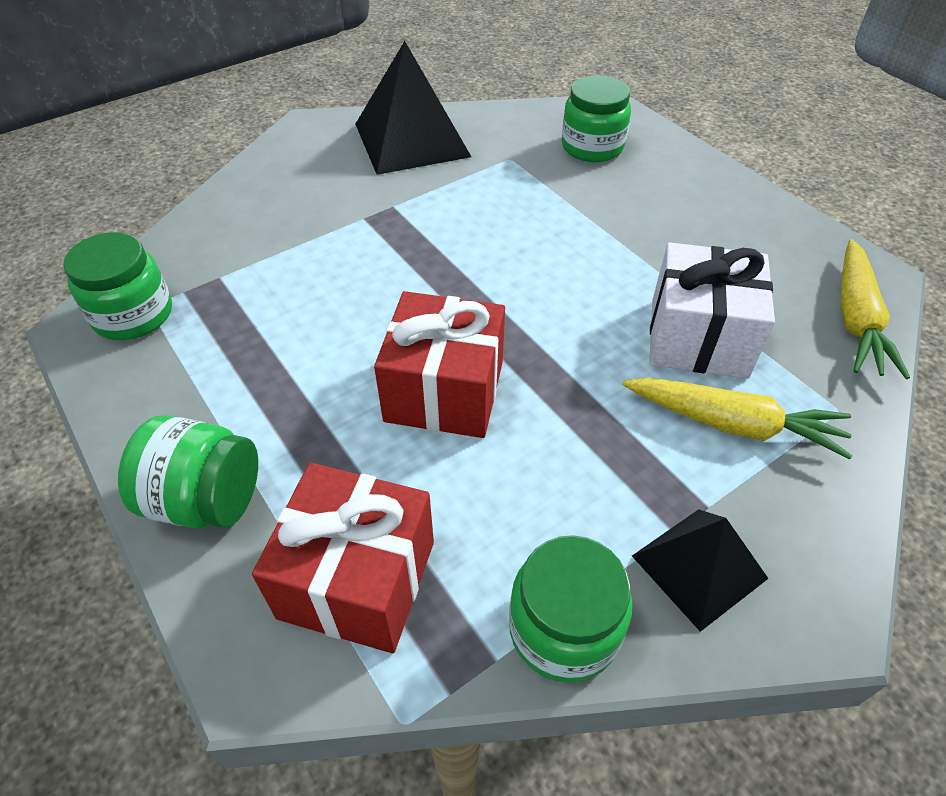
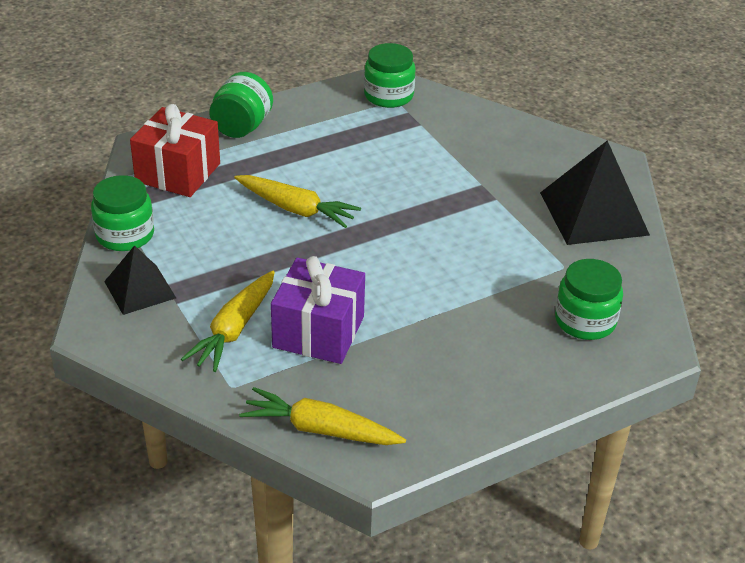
camera: 95 degrees right, 10 degrees down
(444, 391) = (296, 209): red gift -> yellow carrot
(698, 338) = (318, 332): white gift -> purple gift

